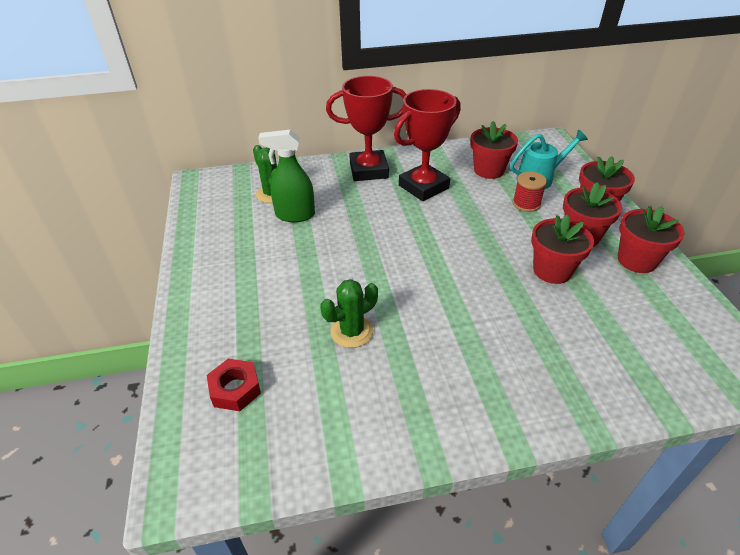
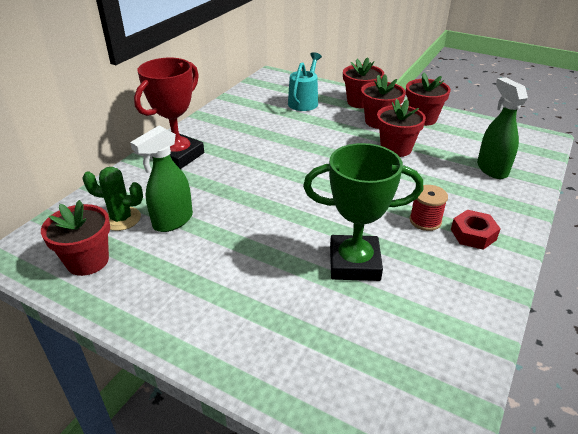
camera: 50 degrees left, 5 degrees down
(235, 389) = (348, 366): red nut -> red nut (473, 234)
(352, 331) = (354, 263): green cactus -> green trophy
(423, 187) = (240, 145): red trophy -> none
(489, 170) = (266, 112): red flower pot -> red flower pot (87, 261)
(526, 204) = (322, 120): red spool -> red spool (425, 221)
(622, 356) = (491, 169): none -> green spray bottle

